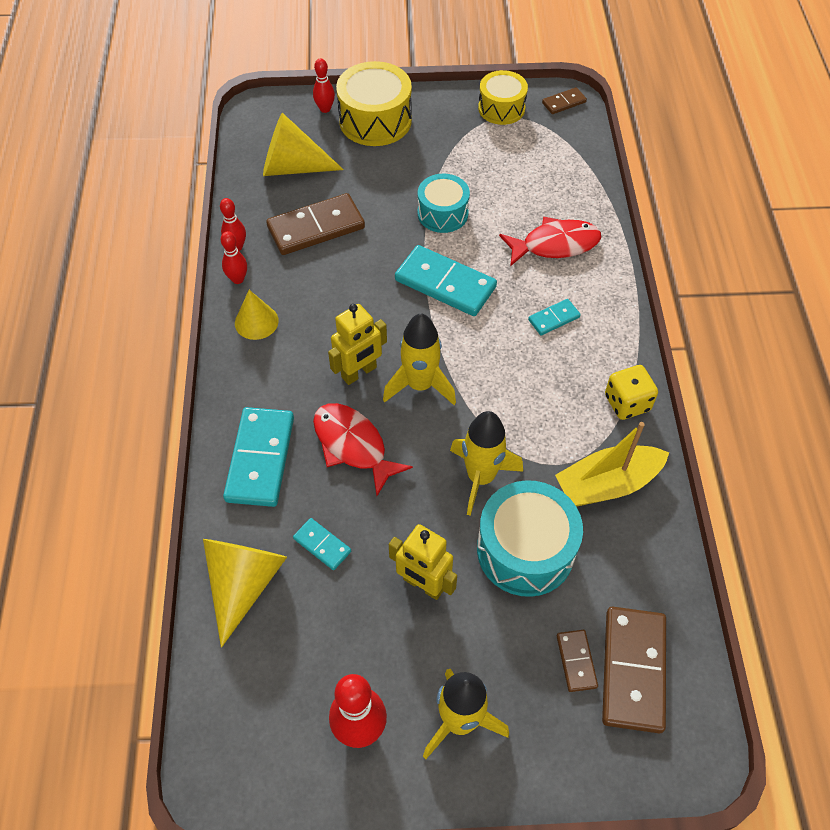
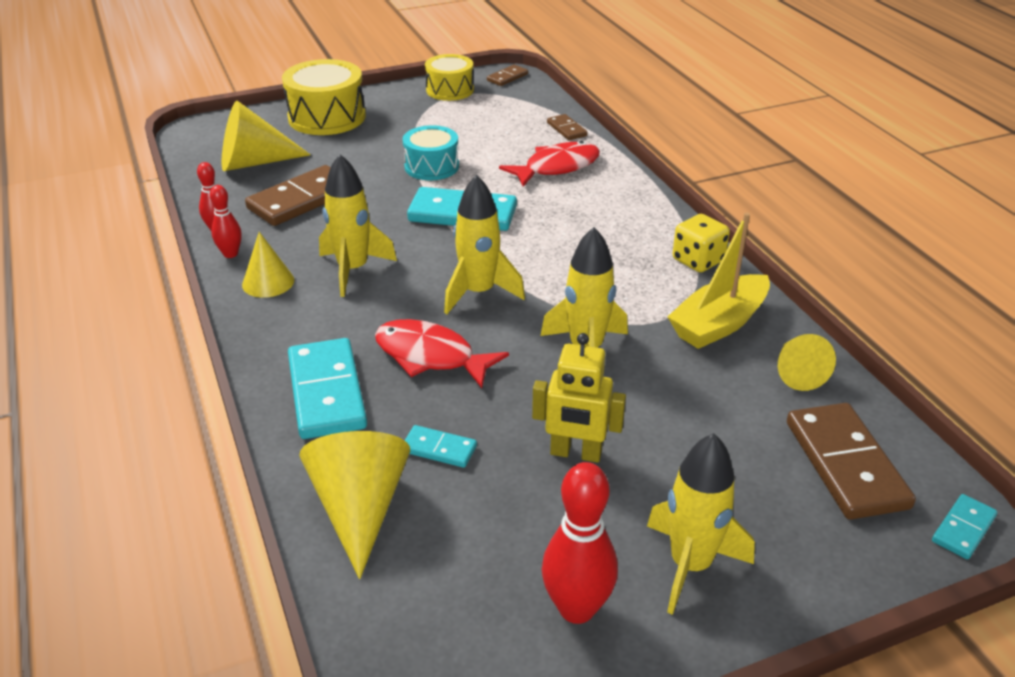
camera: 20 degrees left, 20 degrees down
(325, 109) = (269, 118): red bowling pin -> none
(328, 327) = (353, 270): none -> yellow rocket
(359, 372) = (406, 297): yellow robot -> none
(525, 550) = (669, 395): turquoise drum -> none
(554, 319) = (588, 217): turquoise domino -> turquoise domino (963, 529)
(576, 661) = (782, 474): brown domino -> brown domino (566, 129)
(646, 561) = (797, 373): none -> yellow cone

